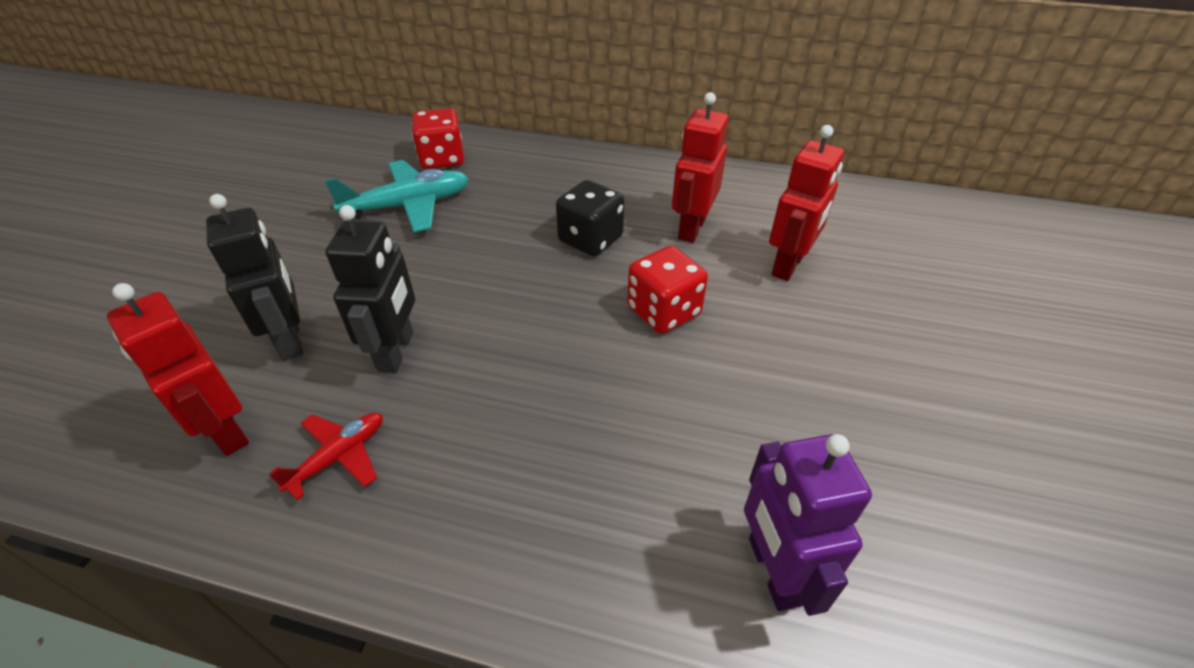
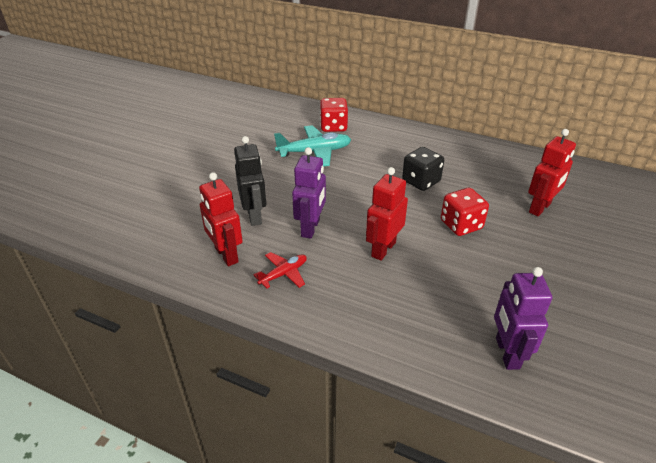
camera: 10 degrees right, 5 degrees down
(396, 351) = (311, 228): black robot -> purple robot
(691, 228) = (482, 181): red robot -> red robot (383, 249)

